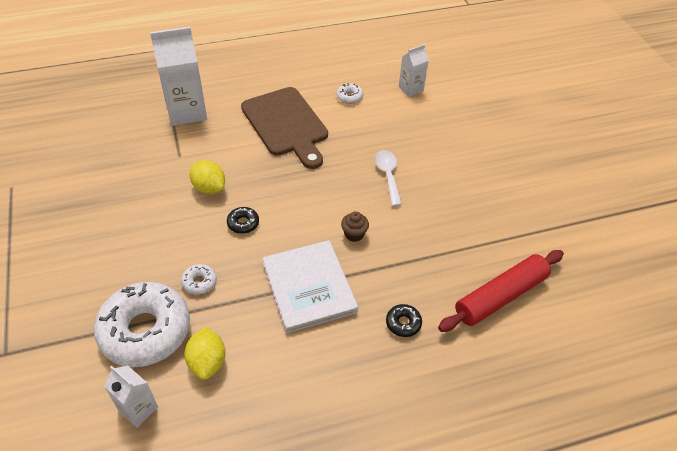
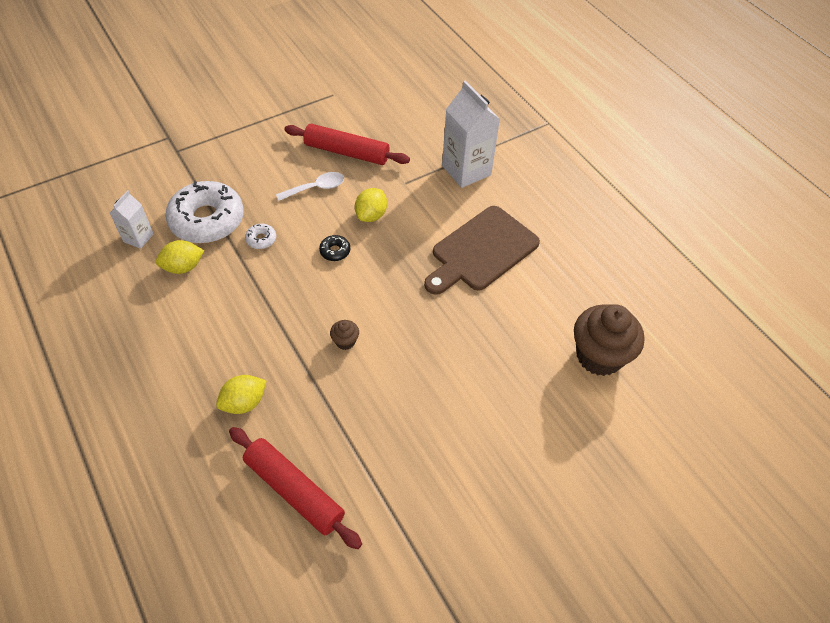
camera: 75 degrees right, 5 degrees up
(111, 190) = (347, 152): none -> red rolling pin
(309, 287) = (271, 318): white book -> none
(349, 97) = (553, 297): white donut -> none
(388, 175) = (439, 357): white spoon -> white spoon (316, 188)
(403, 323) = (244, 403): black donut -> yellow lemon
(411, 88) = (599, 356): white carton -> brown cupcake

